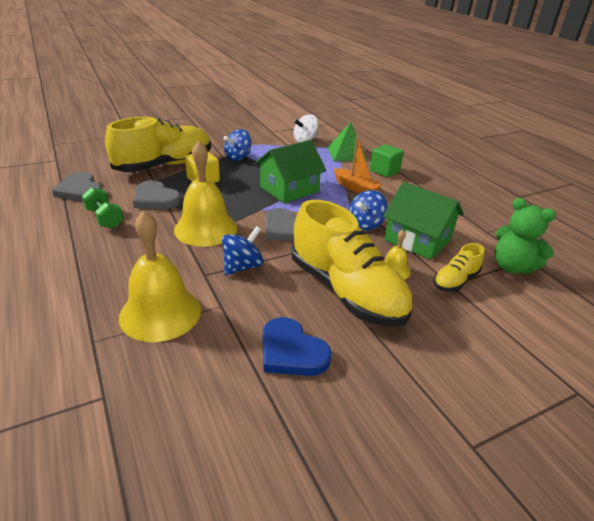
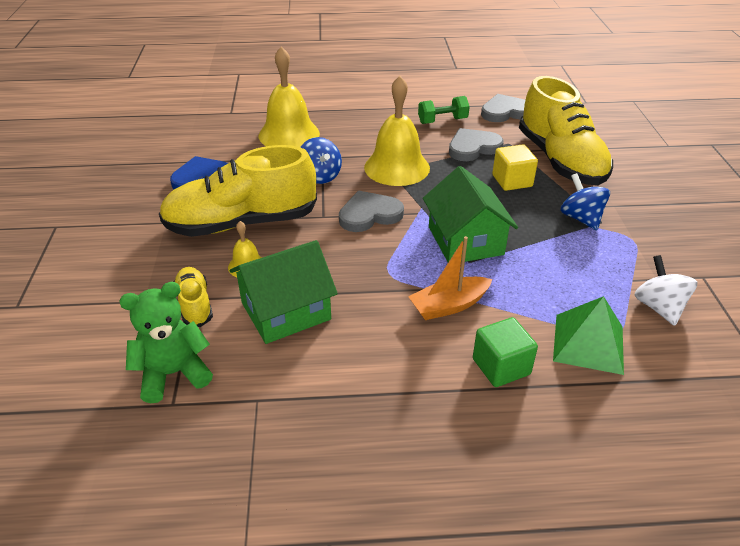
camera: 115 degrees right, 5 degrees up
(366, 224) = (345, 278): blue spinning top -> none

